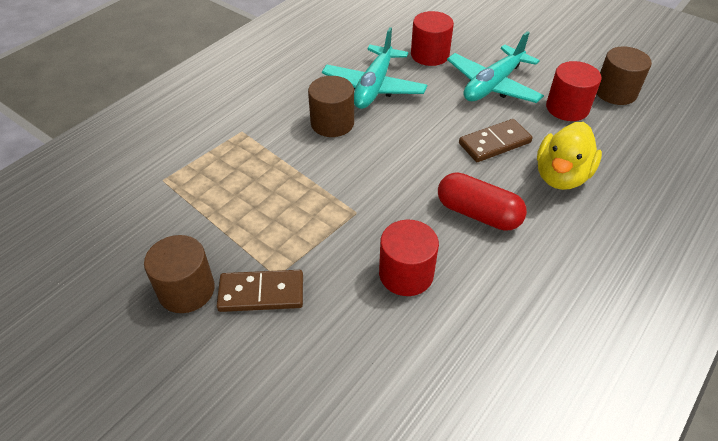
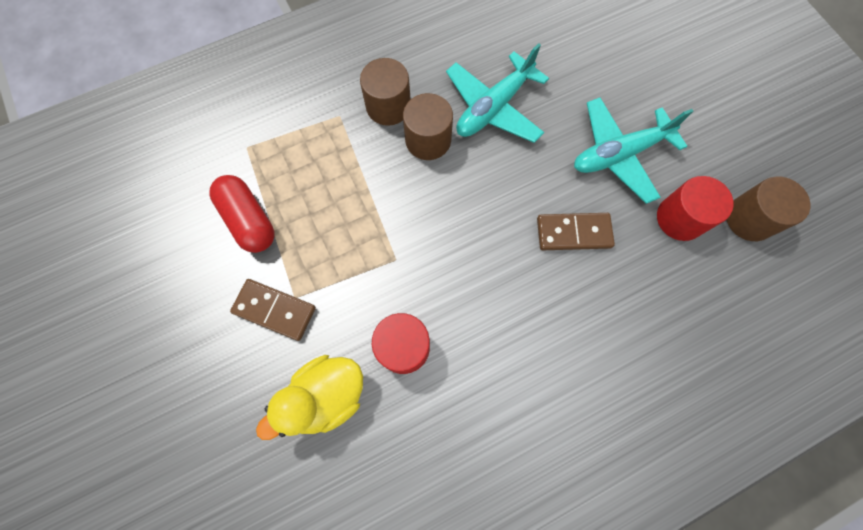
camera: 25 degrees right, 25 degrees up
(186, 290) = (218, 279): brown cylinder -> brown cylinder (388, 106)
(430, 55) = (576, 84): red cylinder -> none
(478, 214) = (506, 311): red capsule -> red capsule (249, 220)
(561, 176) = (615, 303): yellow duck -> yellow duck (326, 396)

